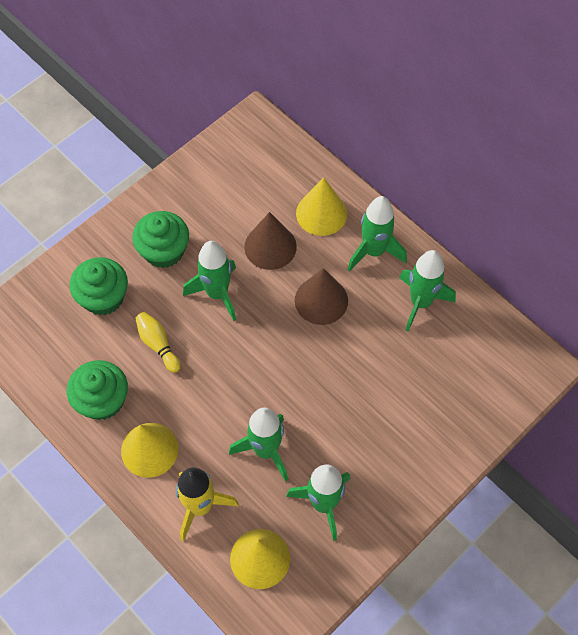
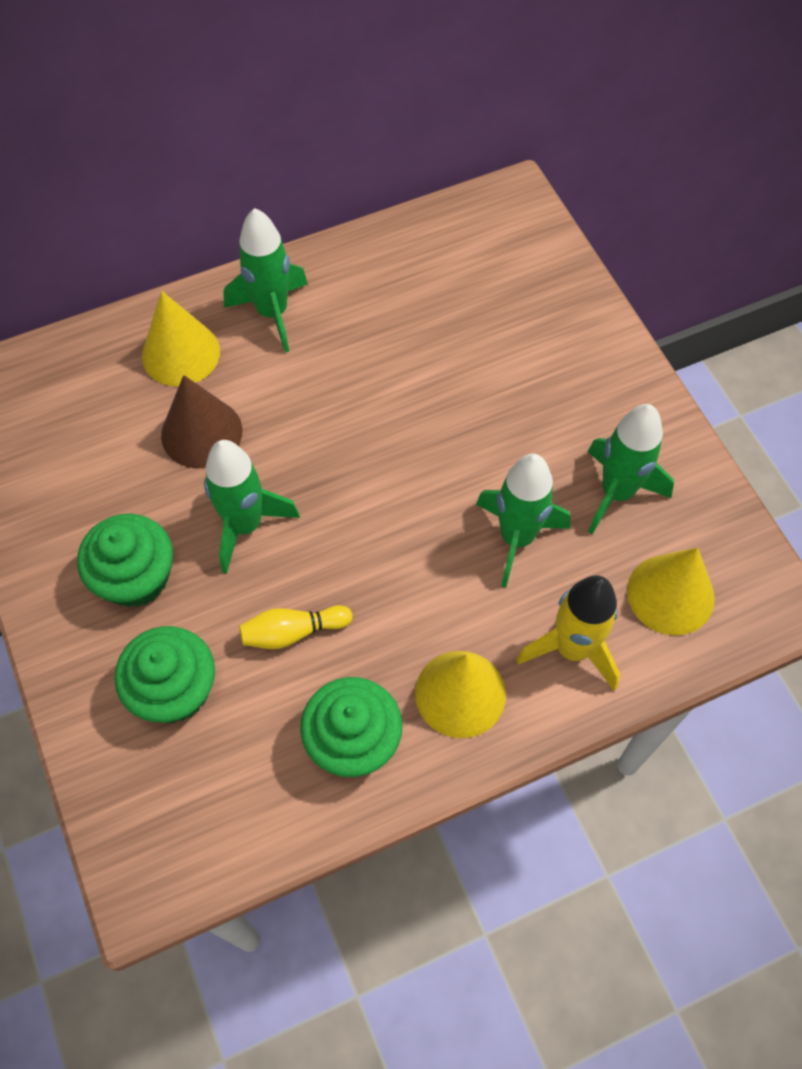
camera: 70 degrees left, 0 degrees up
(321, 300) = (317, 398): brown cone -> none
(420, 302) = (373, 288): green rocket -> none

